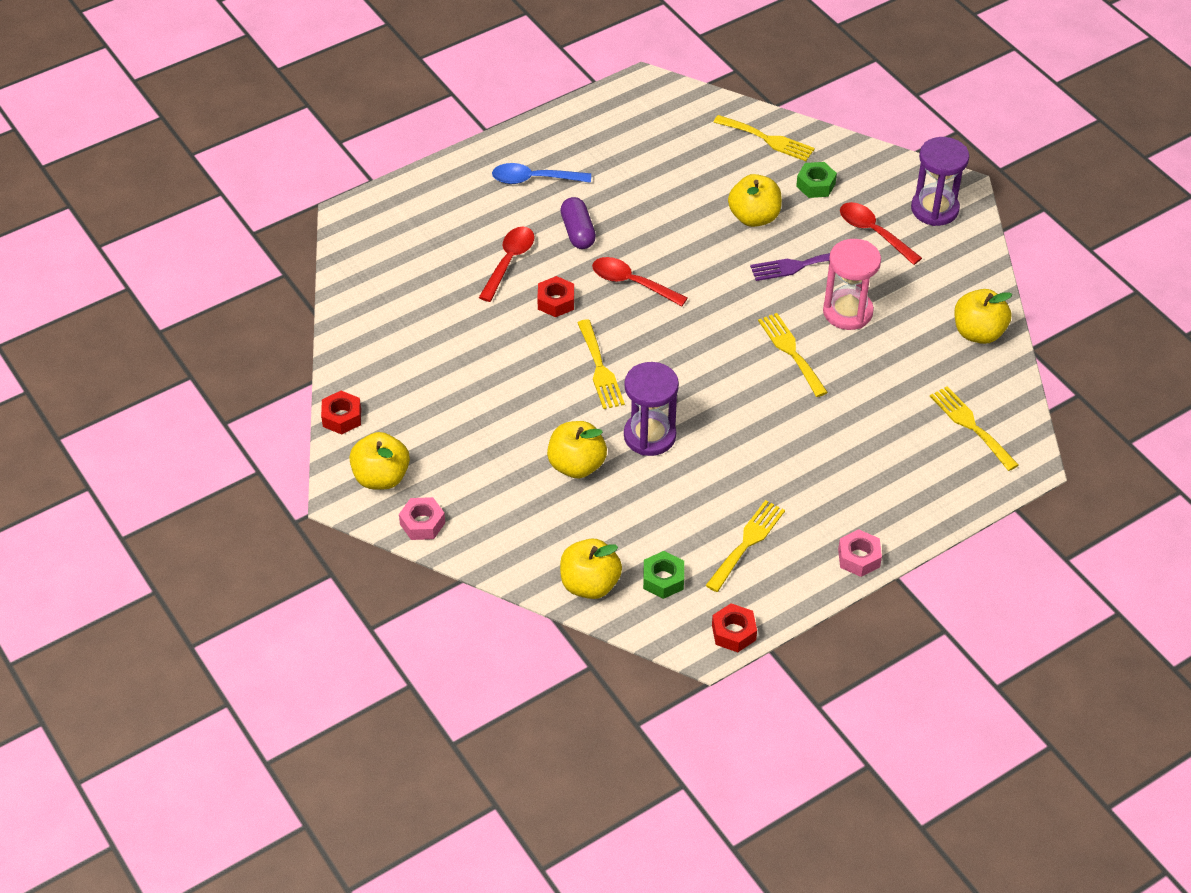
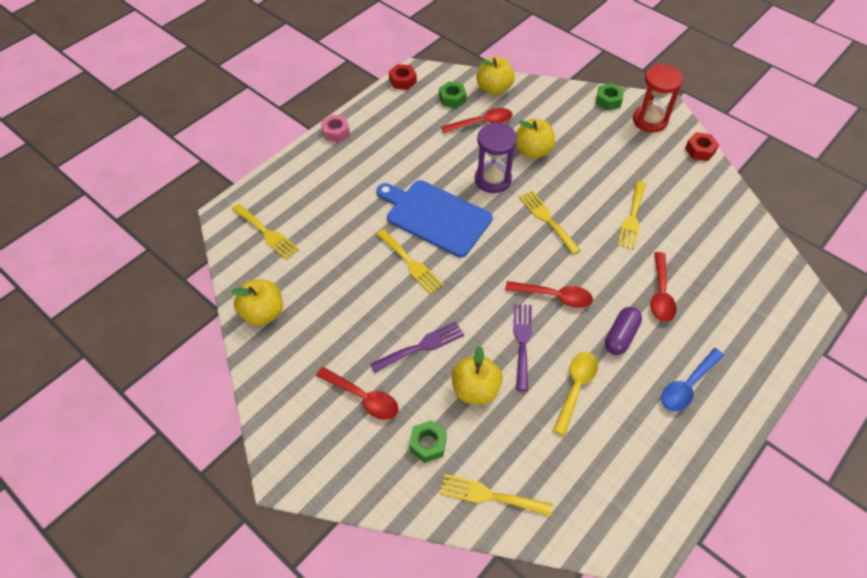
camera: 165 degrees right, 5 degrees up
(381, 477) = (650, 120): yellow apple -> red hourglass
(422, 523) = (608, 100): pink nut -> green nut
(534, 179) = (687, 386): blue spoon -> blue spoon turned 150 degrees clockwise
(556, 301) = (605, 266): red nut -> none
(578, 232) = (621, 336): purple capsule -> purple capsule turned 60 degrees clockwise
(632, 526) = (482, 123): none -> red spoon
(649, 199) = (575, 388): none -> yellow spoon
(688, 248) = (522, 341): none -> purple fork
(743, 402) = (435, 216): none -> blue cutting board
(747, 542) = (408, 127): yellow fork -> yellow fork (632, 218)
(847, 312) = (373, 309): pink hourglass -> none
(934, 209) = (308, 441): purple hourglass -> none

